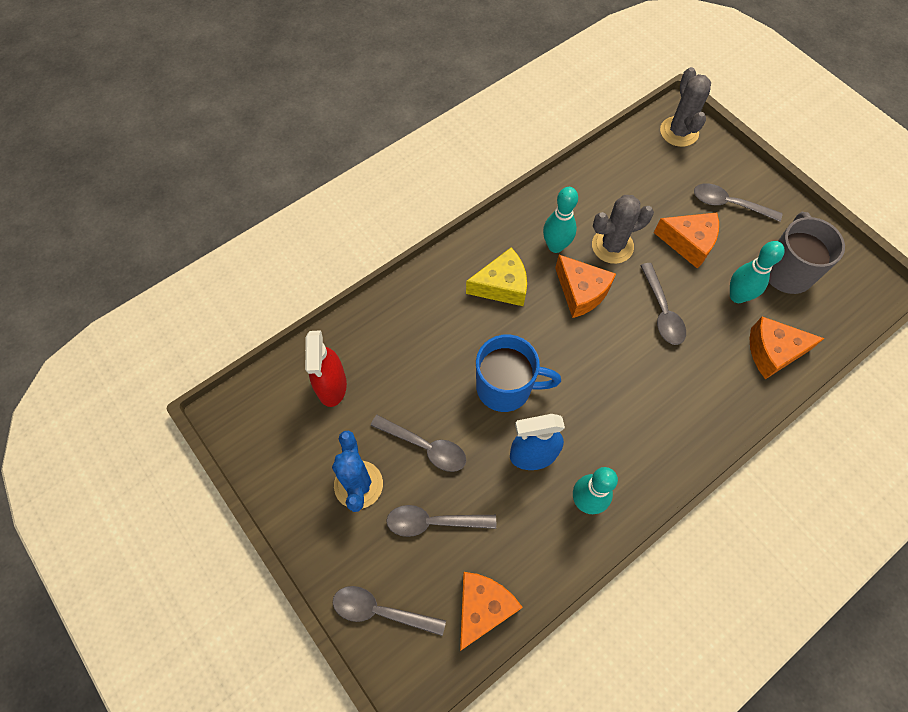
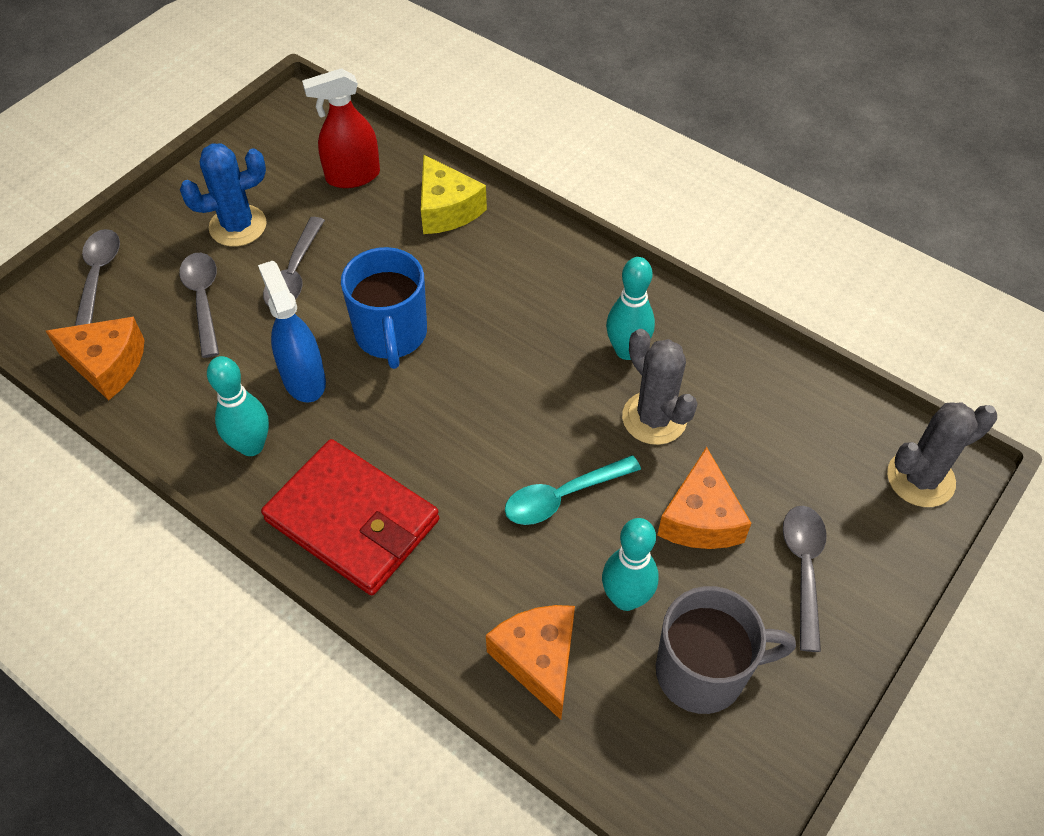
camera: 75 degrees right, 10 degrees down
(502, 286) = (540, 303): yellow cheese -> yellow cheese (447, 209)
(581, 292) = (561, 392): orange cheese -> none
(661, 441) = (352, 521): none -> red wallet
(662, 311) = (563, 496): grey spoon -> turquoise spoon

